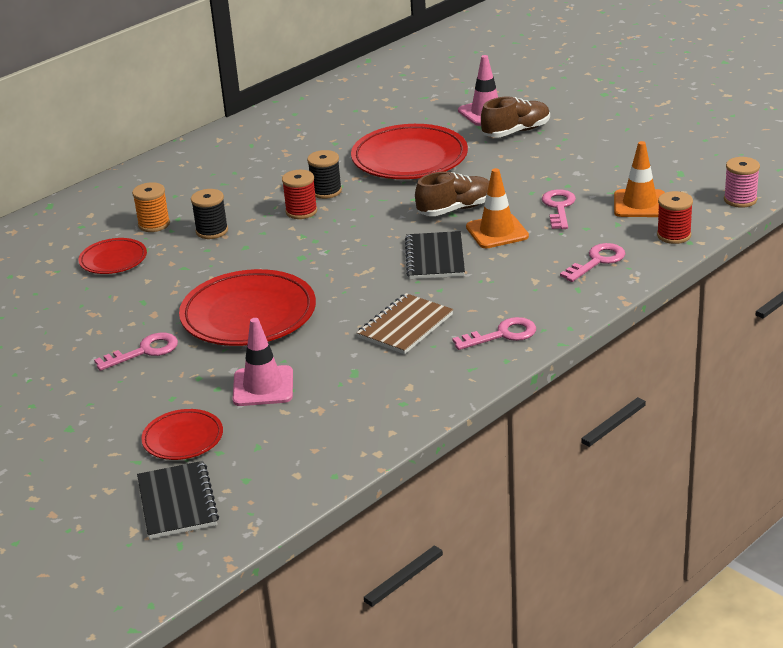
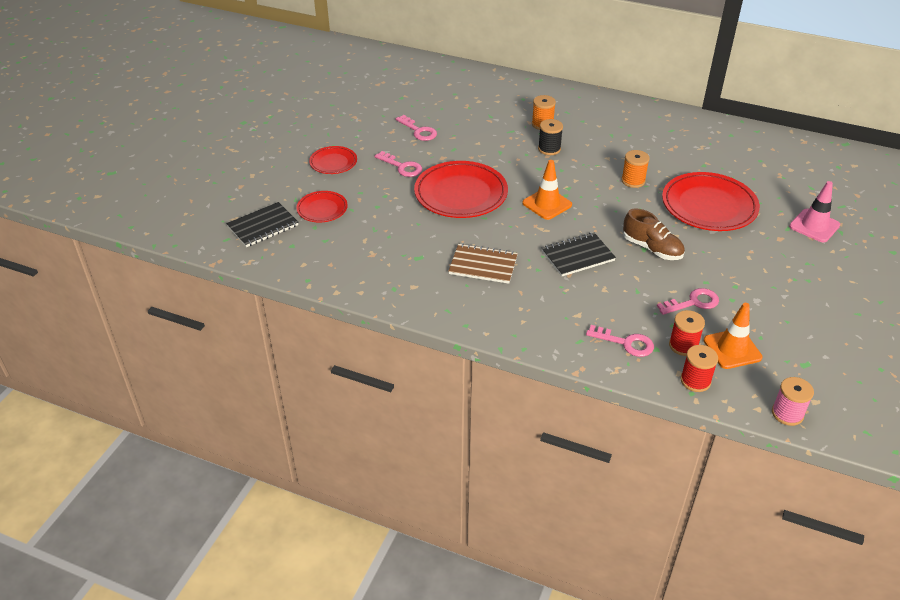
camera: 65 degrees right, 10 degrees up
(113, 260) = (492, 123): red plate -> red plate (333, 162)
(263, 386) = (386, 224): pink traffic cone -> none
(301, 211) = (598, 178): red spool -> red spool (683, 345)
(326, 191) = (633, 181): black spool -> orange spool
(497, 232) = (634, 278): orange traffic cone -> orange traffic cone (547, 204)
(502, 335) = (496, 315): pink key -> pink key (418, 131)
(516, 131) = (796, 250): brown shoe -> none

